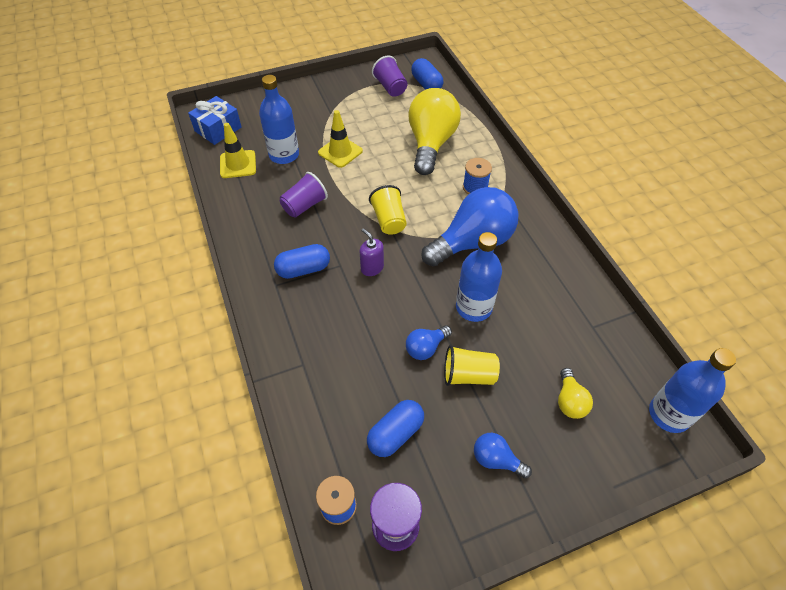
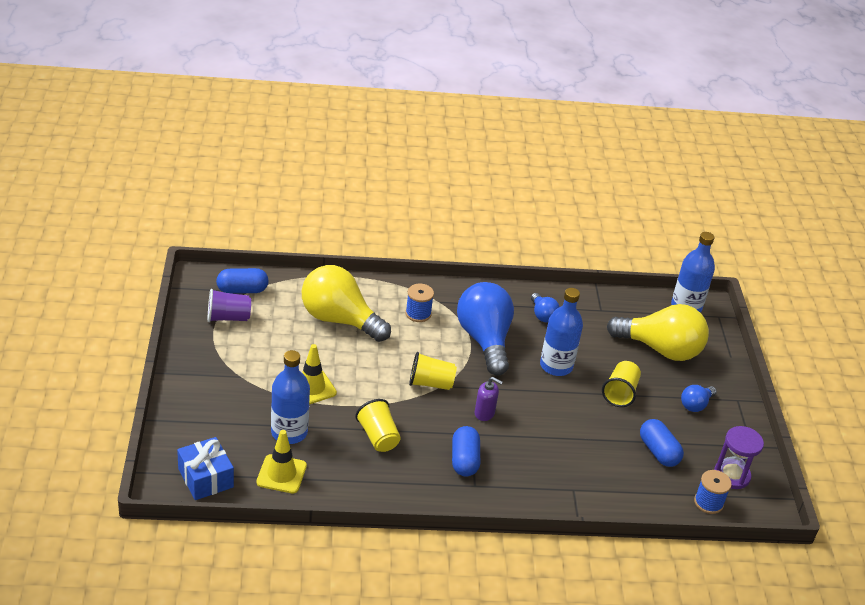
camera: 75 degrees left, 15 degrees down
(304, 205) = (378, 437): purple cup -> yellow cup
(372, 268) = (484, 413): purple soap dispenser -> purple soap dispenser turned 135 degrees counterclockwise
(426, 348) = (585, 408): blue light bulb -> blue light bulb (542, 315)
(569, 401) = (660, 349): yellow light bulb -> yellow light bulb, size x2.15

